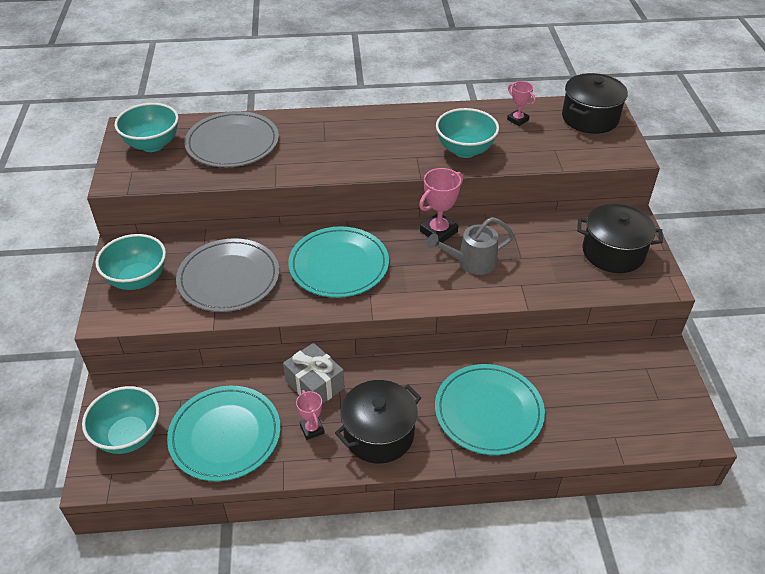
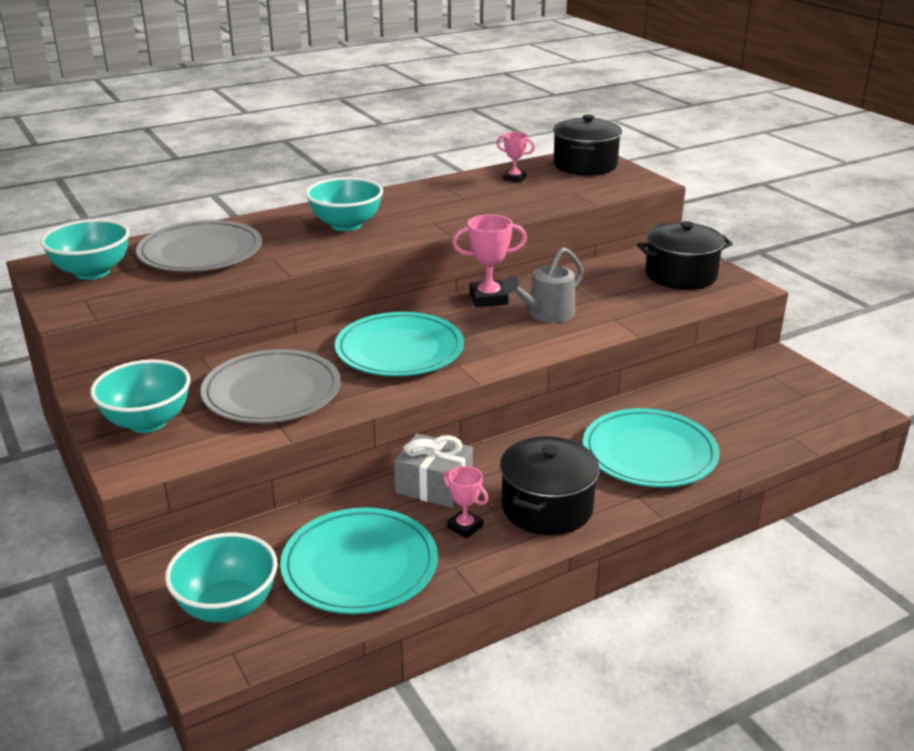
camera: 25 degrees left, 15 degrees down
(438, 231) = (488, 298): pink trophy -> pink trophy turned 60 degrees clockwise
(465, 150) = (481, 209): turquoise bowl -> turquoise bowl (346, 225)

